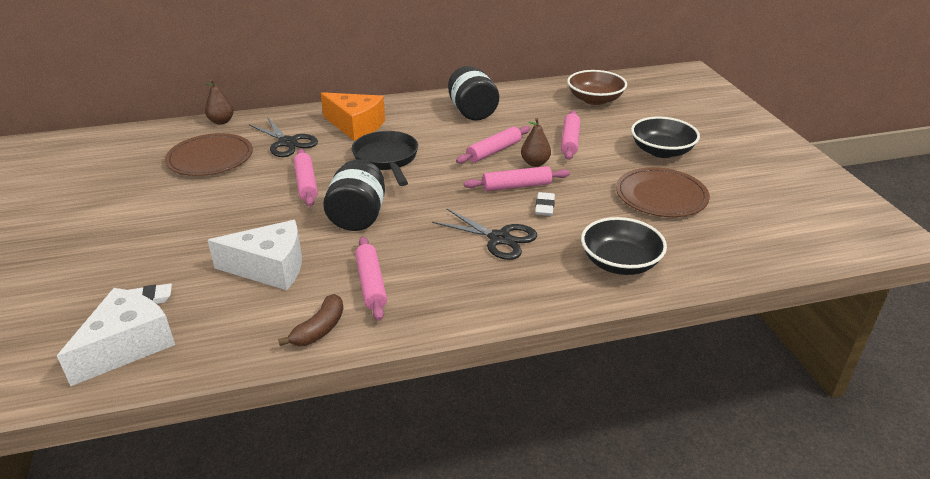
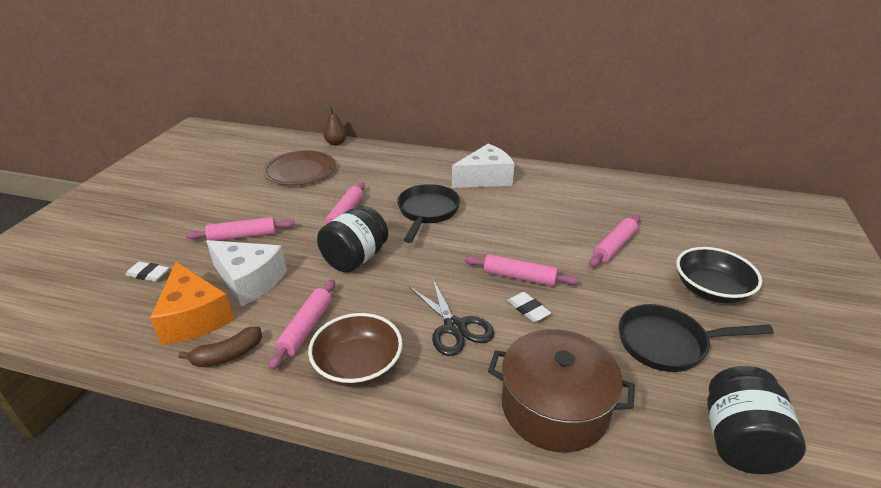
camera: 30 degrees right, 0 degrees up
(127, 346) = (98, 308): white cheese -> white cheese (485, 178)
(287, 142) = (365, 174): black scissors -> none
(355, 126) = (430, 174): orange cheese -> orange cheese (194, 317)
(472, 112) = (541, 189): black jar -> black jar (739, 441)
(494, 151) = (528, 234): pink rolling pin -> pink rolling pin (243, 236)
(535, 163) = (558, 259): brown pear -> none
(544, 207) = (528, 309): white eraser -> white eraser turned 75 degrees counterclockwise
(595, 100) = (678, 210): brown bowl -> brown bowl (358, 365)
(620, 263) = (554, 407): black bowl -> brown pot
(661, 196) = (668, 344): brown plate -> black pan

